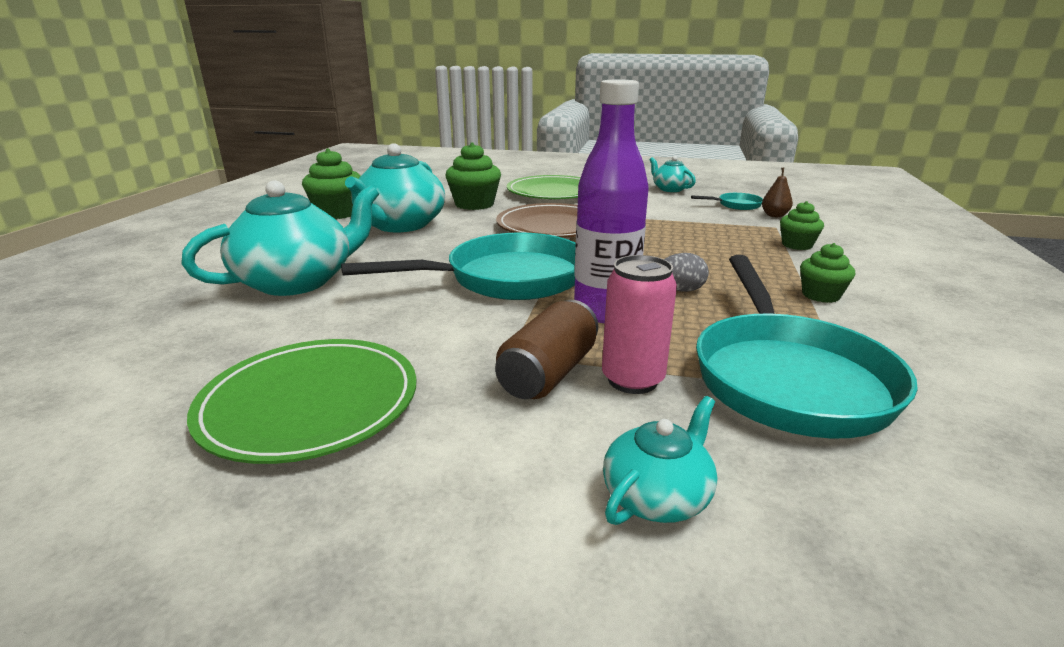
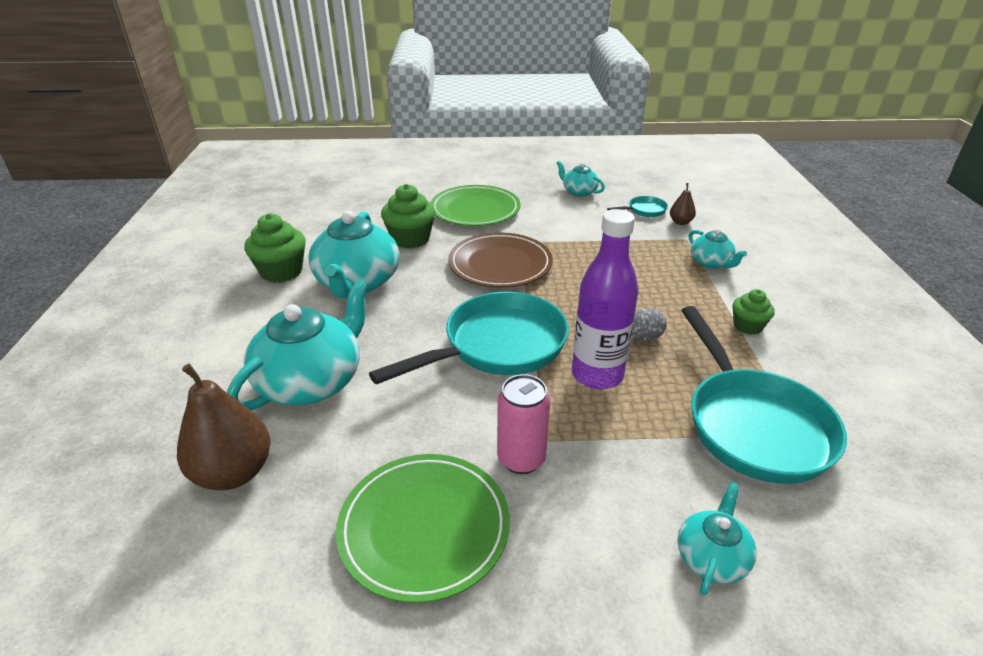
camera: 15 degrees left, 10 degrees up
(163, 332) = (234, 472): none -> brown pear
(549, 373) = (588, 455): brown can -> none
(632, 380) = (650, 450): pink can -> pink can (521, 459)
(797, 245) = (711, 262): green cupcake -> turquoise teapot

